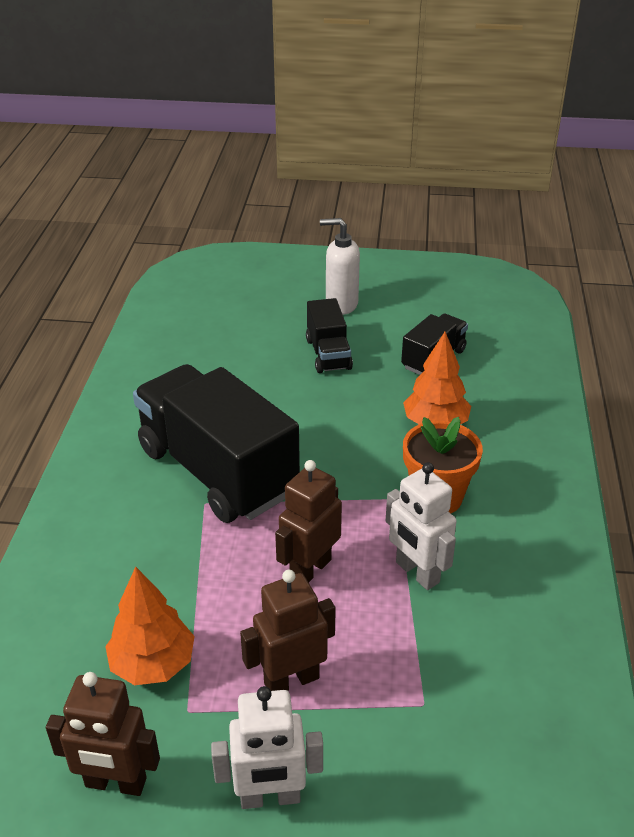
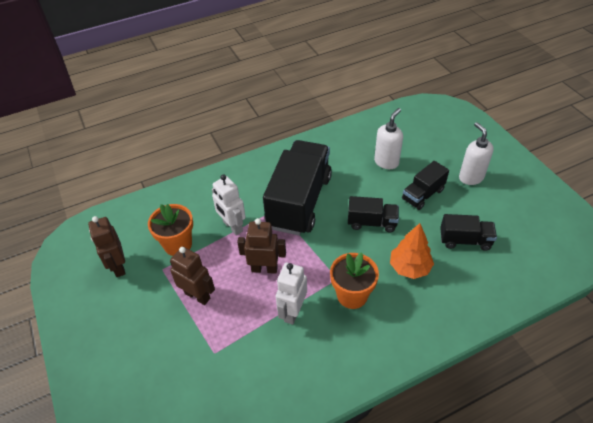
camera: 60 degrees right, 10 degrees up
(153, 664) = (178, 244): orange tree -> orange flower pot
(237, 355) = (386, 162): none -> white soap dispenser
(270, 797) = (137, 319): white robot -> white robot (232, 226)
(330, 420) = (372, 222): none -> black truck

